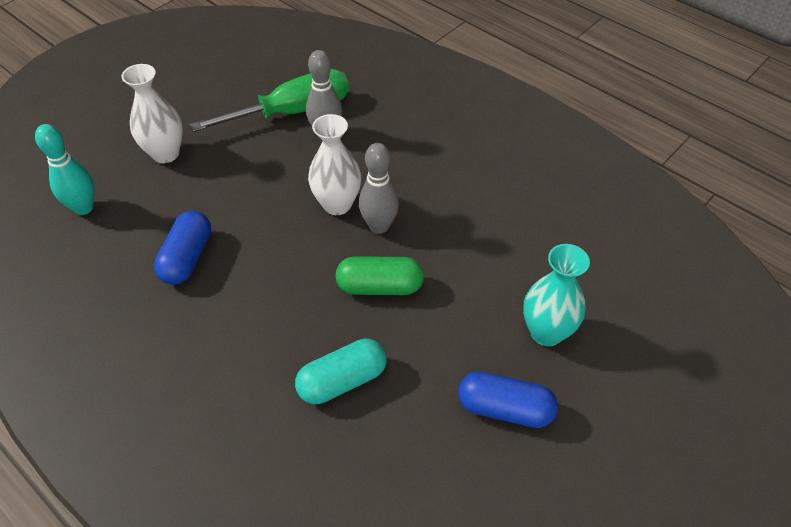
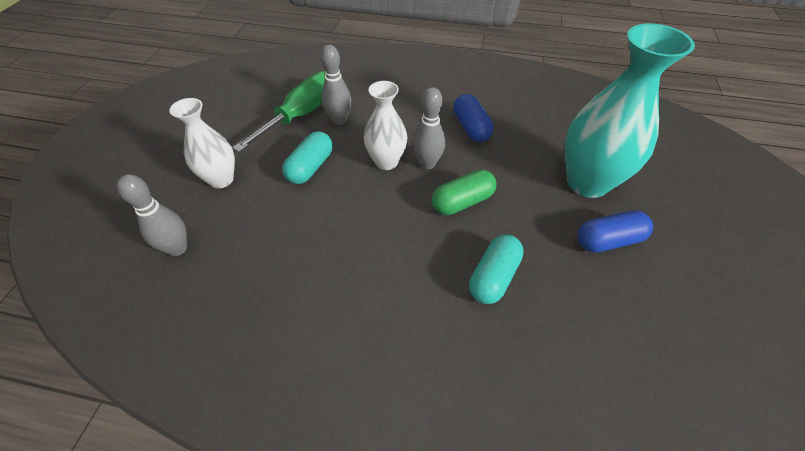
camera: 30 degrees left, 0 degrees up
(84, 208) = (178, 248): turquoise bowling pin -> grey bowling pin
(187, 258) = (302, 247): blue capsule -> blue capsule (471, 128)
(256, 177) = (310, 167): none -> turquoise capsule
(546, 332) = (587, 182): turquoise vase -> turquoise vase, size x1.71

